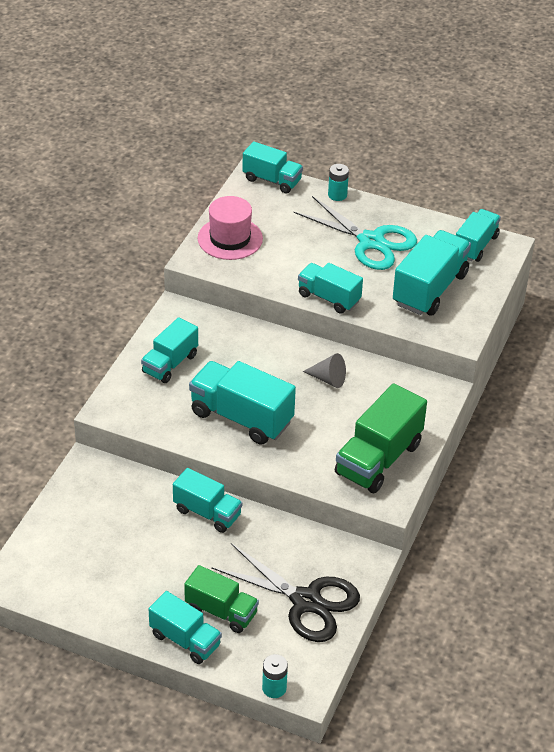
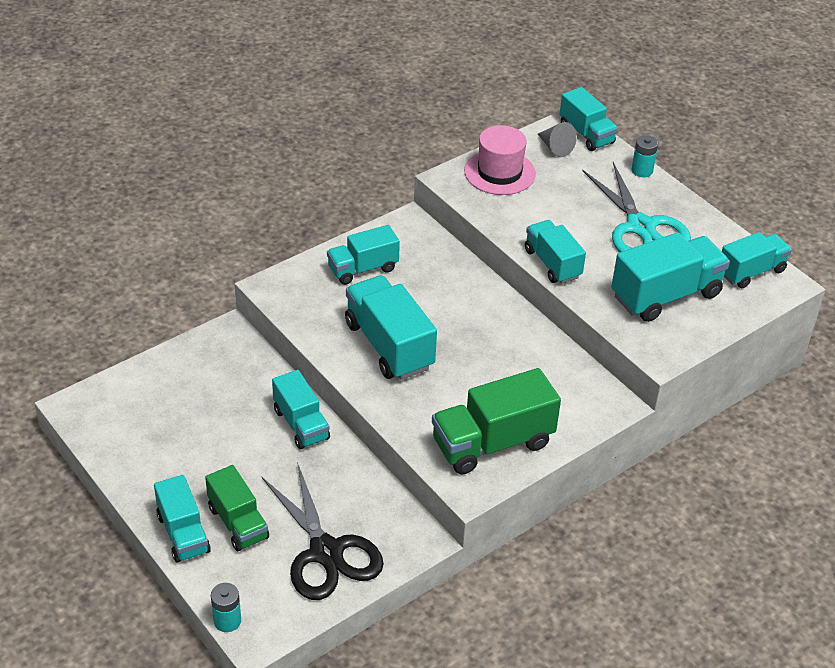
camera: 30 degrees right, 0 degrees up
(328, 379) = (504, 345): grey cone -> grey cone (555, 148)

